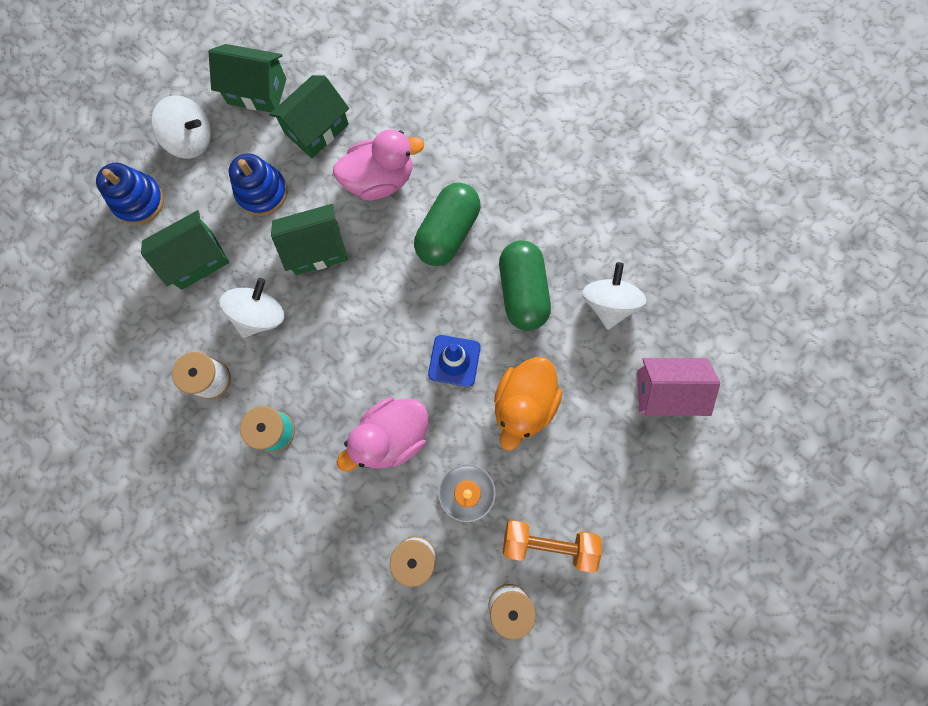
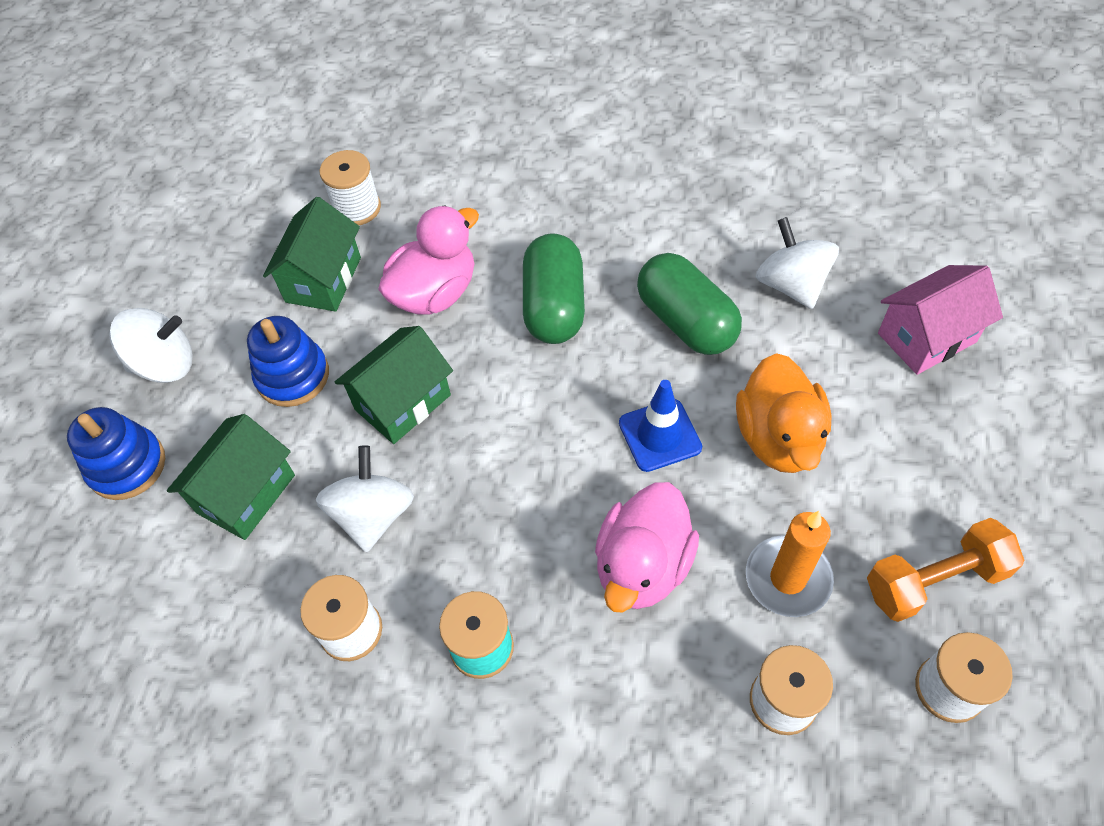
camera: 25 degrees left, 20 degrees down
(257, 91) = (224, 277): green house -> none
(367, 82) = (357, 208): none -> white spool

